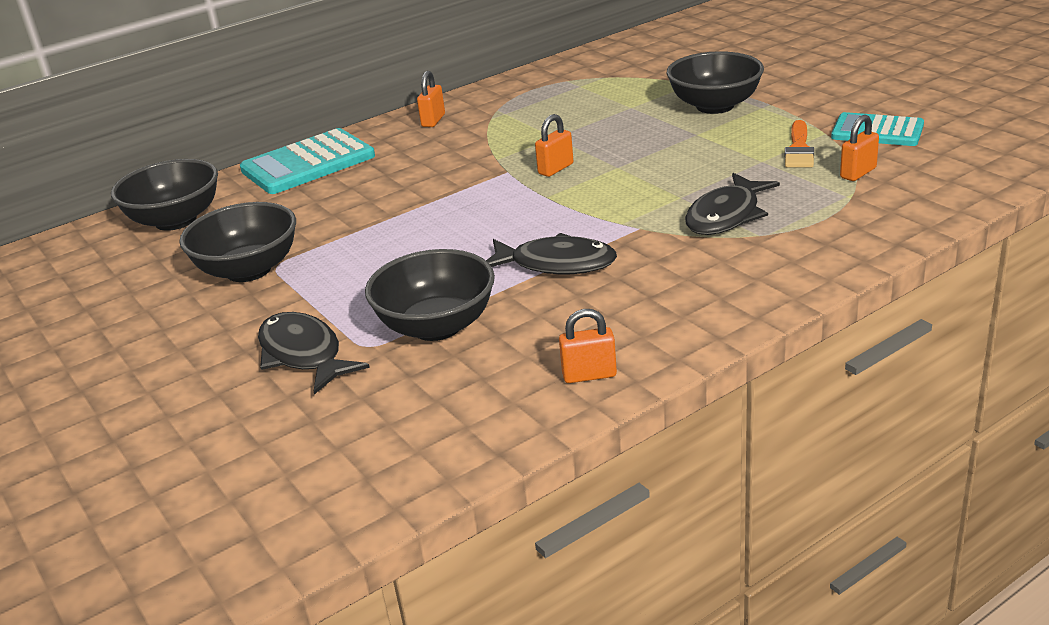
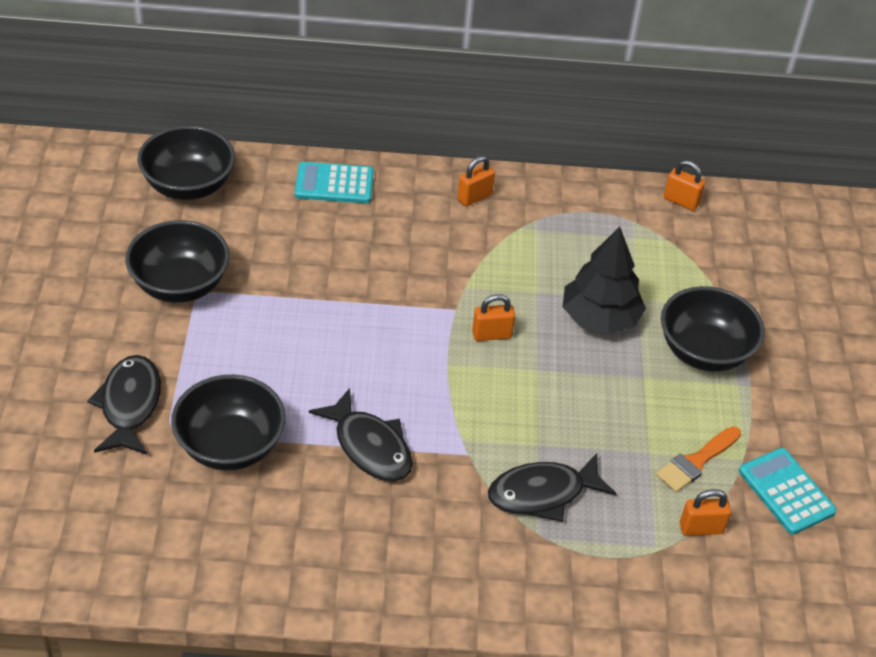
camera: 30 degrees right, 15 degrees up
(308, 163) = (334, 184): turquoise calculator -> turquoise calculator, size x0.67
(589, 375) = (266, 575): orange padlock -> orange padlock (681, 201)
(619, 126) = (600, 318): none -> black tree

